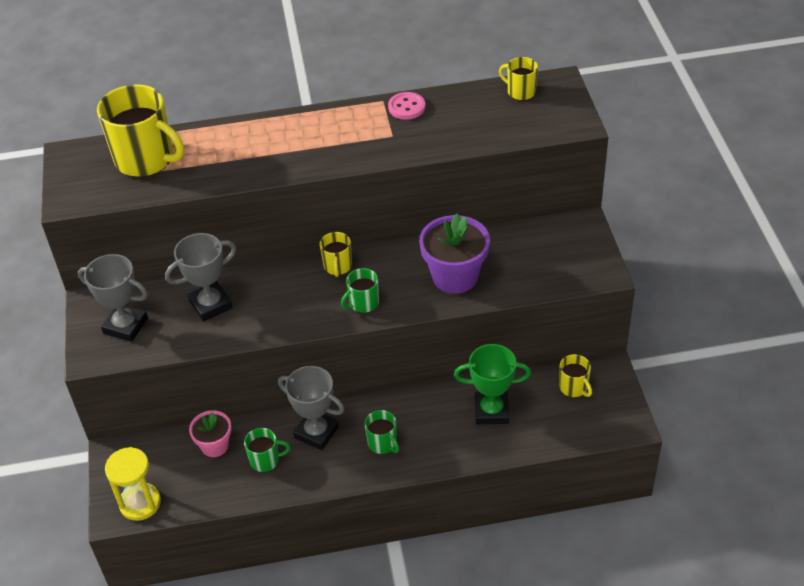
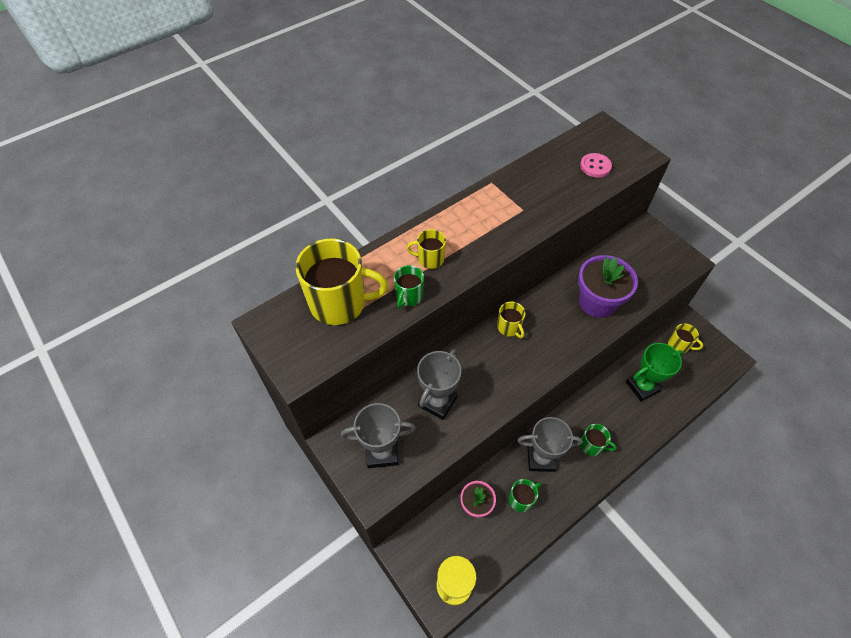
camera: 30 degrees left, 10 degrees up
(363, 303) = (551, 351): green mug -> green mug (409, 296)
(406, 107) = (514, 182): pink button -> pink button (595, 166)
(520, 92) = (584, 143): yellow mug -> yellow mug (430, 259)

